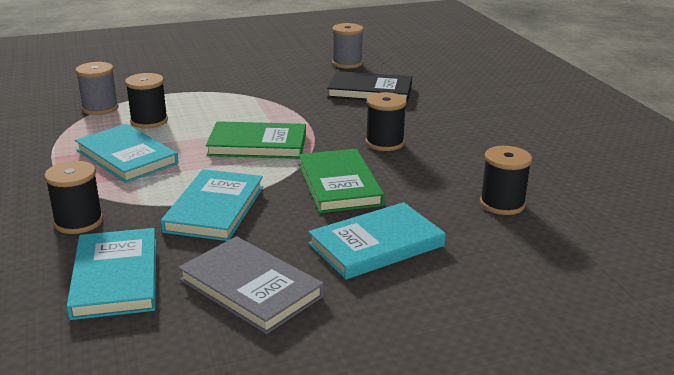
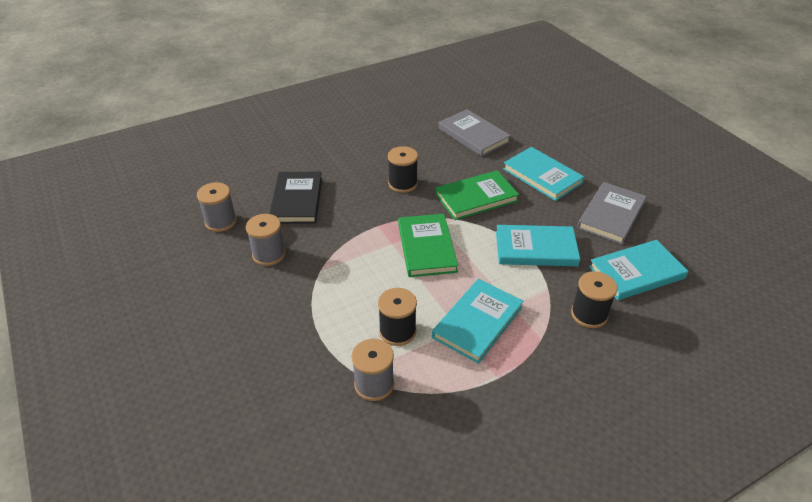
camera: 100 degrees left, 15 degrees up
(289, 79) = (269, 254): none -> grey spool
(502, 204) = (473, 135): black spool -> grey book

